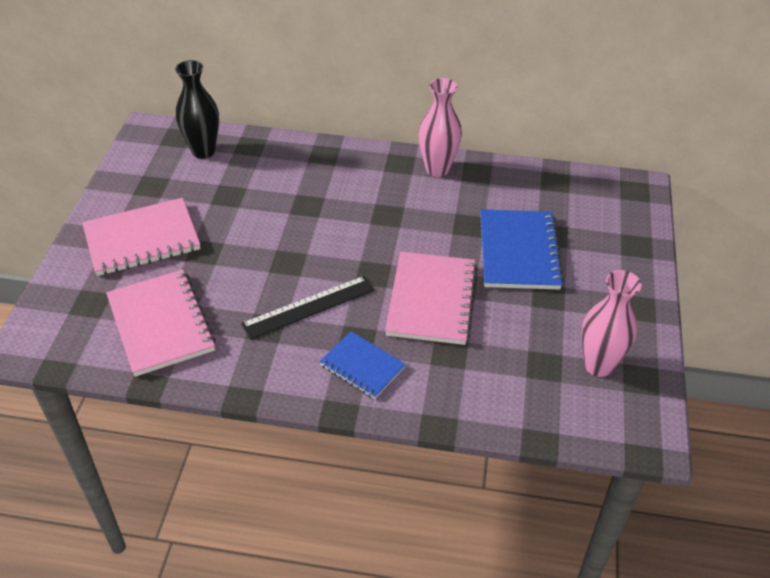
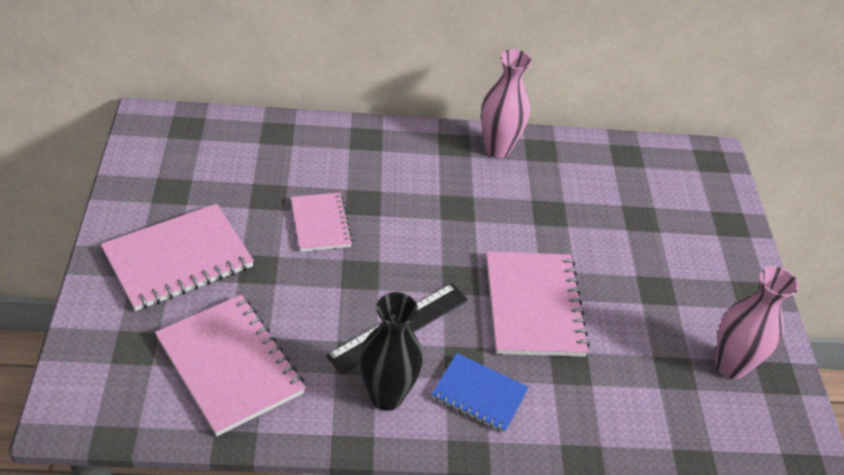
camera: 15 degrees left, 0 degrees up
(203, 151) = (223, 143): black vase -> black vase (386, 396)
(266, 220) = (320, 223): none -> pink notebook
(519, 252) = (611, 240): blue notebook -> none

